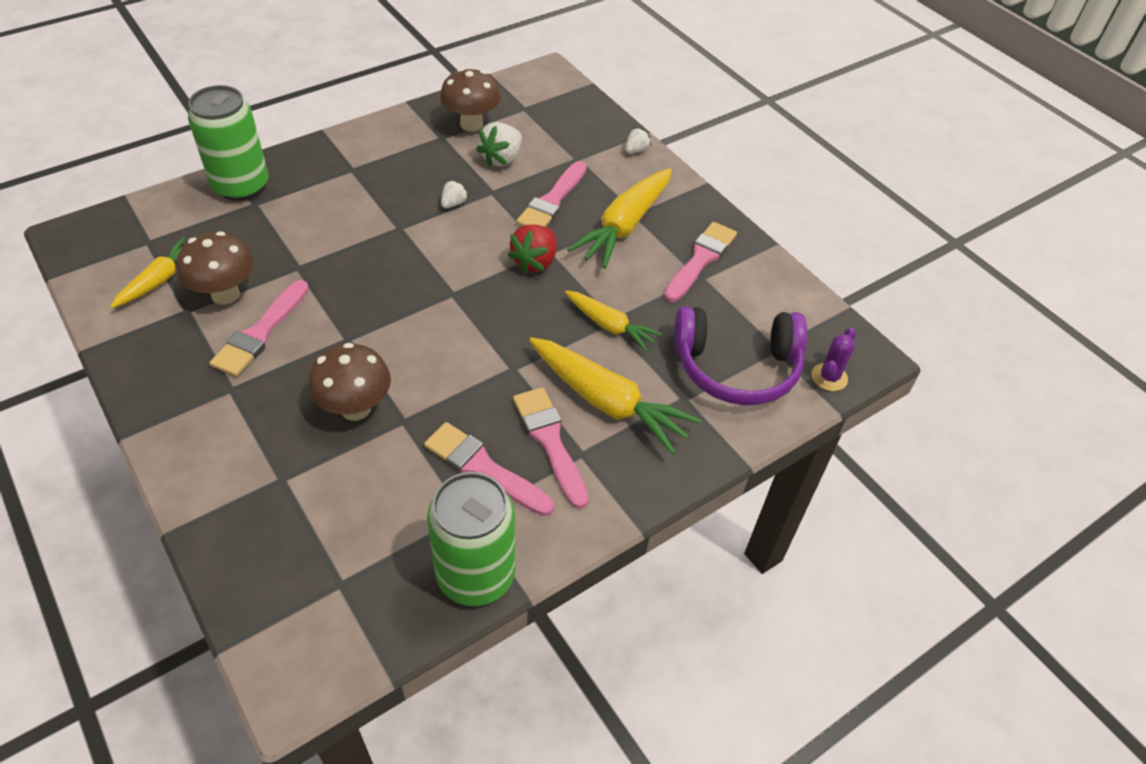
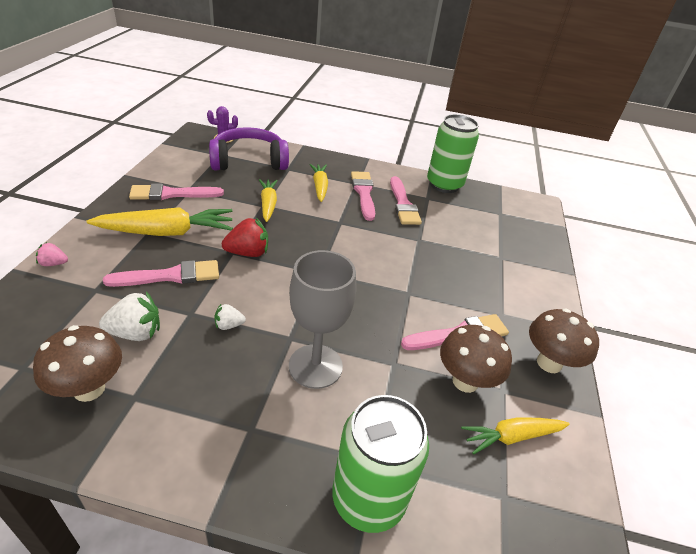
camera: 135 degrees left, 10 degrees down
(355, 408) = (438, 259): brown mushroom -> brown mushroom (549, 363)
(356, 224) = (315, 366): none -> grey goblet
(550, 441) = (363, 193): pink brush -> pink brush turned 150 degrees clockwise
(607, 402) = (319, 187): yellow carrot -> yellow carrot, size x0.60
(636, 150) = (53, 263): white strawberry -> pink strawberry
(736, 368) = (249, 161): purple headphones -> purple headphones turned 60 degrees counterclockwise

